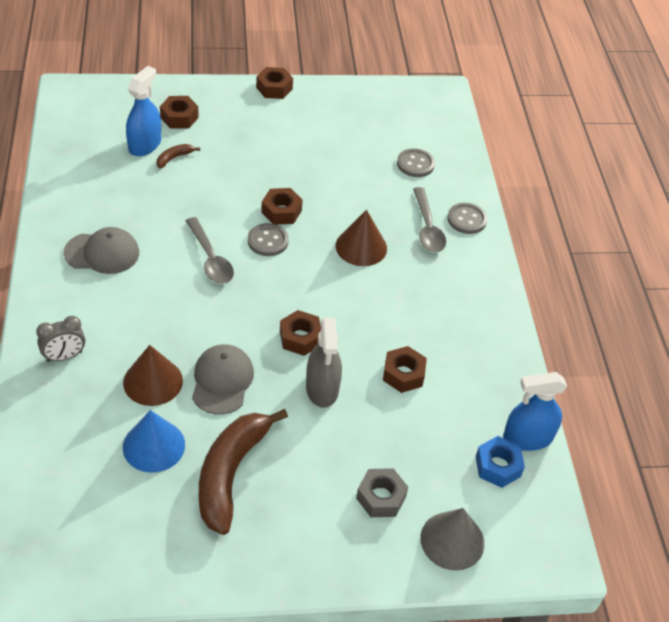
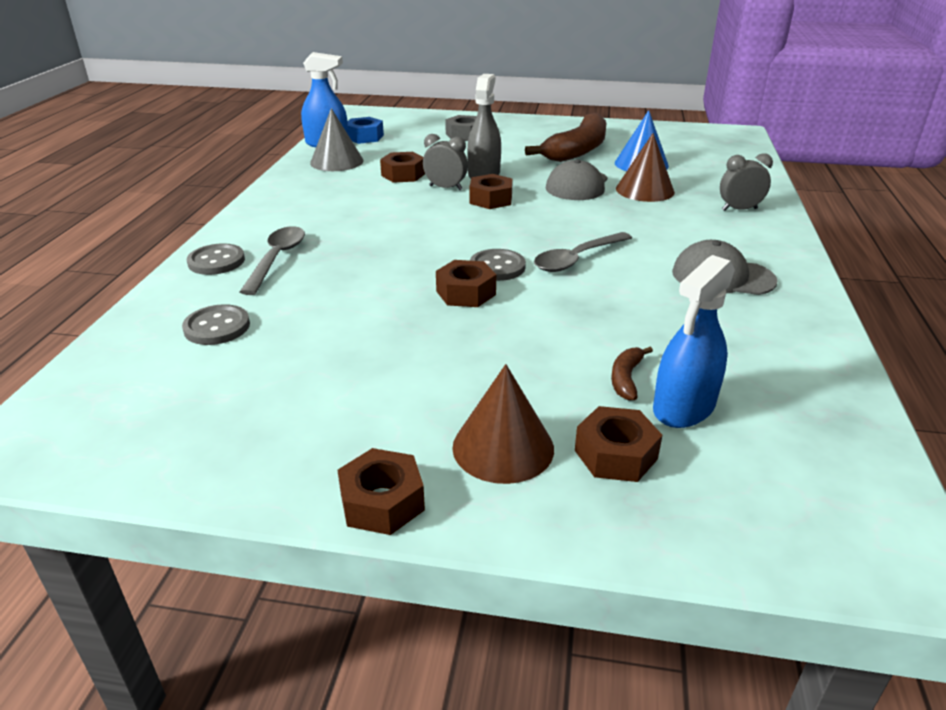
camera: 160 degrees left, 15 degrees down
(174, 158) = (626, 378): brown banana -> brown banana turned 135 degrees clockwise
(210, 258) = (577, 259): grey spoon -> grey spoon turned 120 degrees counterclockwise
(350, 353) = (445, 188): none -> grey clock
(361, 247) = (378, 251): brown cone -> brown cone (503, 447)
(452, 540) = (425, 121): grey cone -> grey cone (337, 161)

